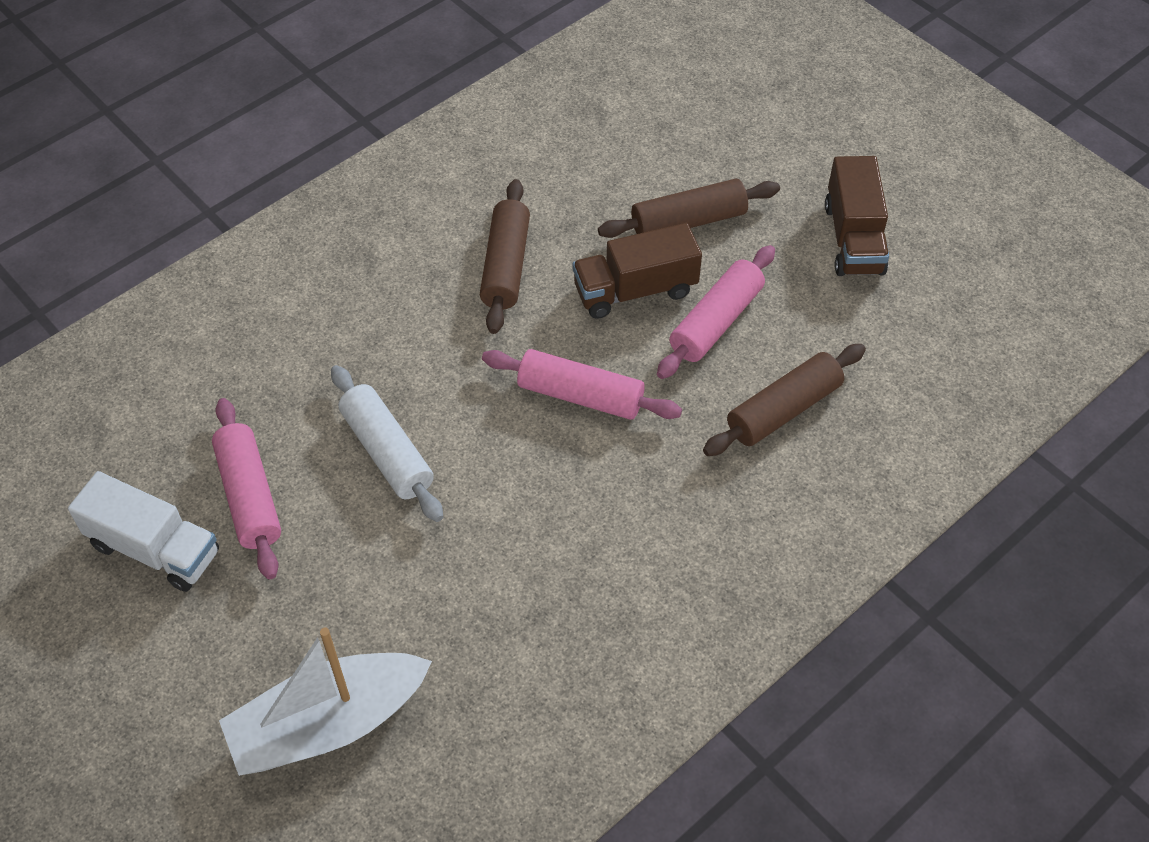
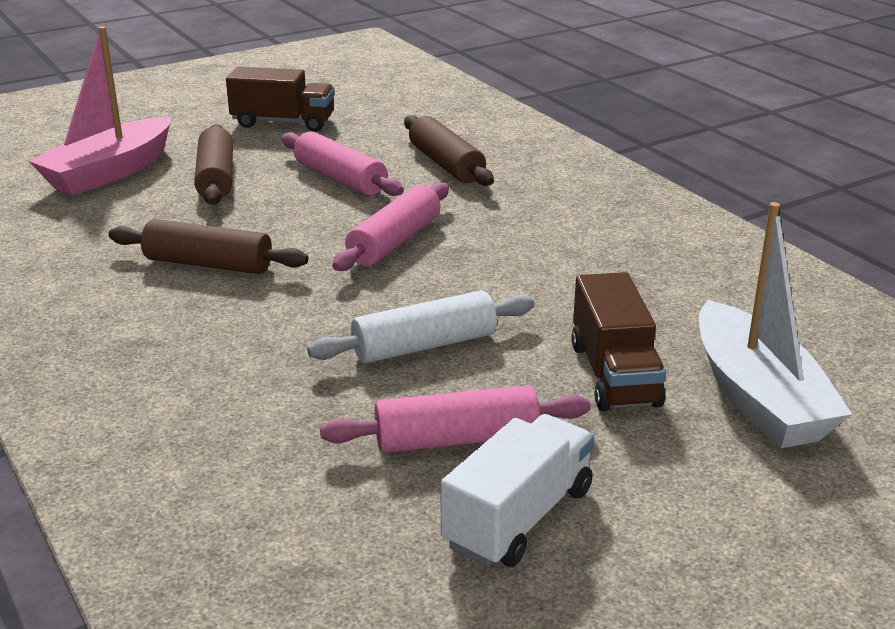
camera: 80 degrees left, 25 degrees down
(635, 290) = (282, 207): brown truck -> brown truck (614, 374)
(678, 138) = (109, 172): none -> pink boat

